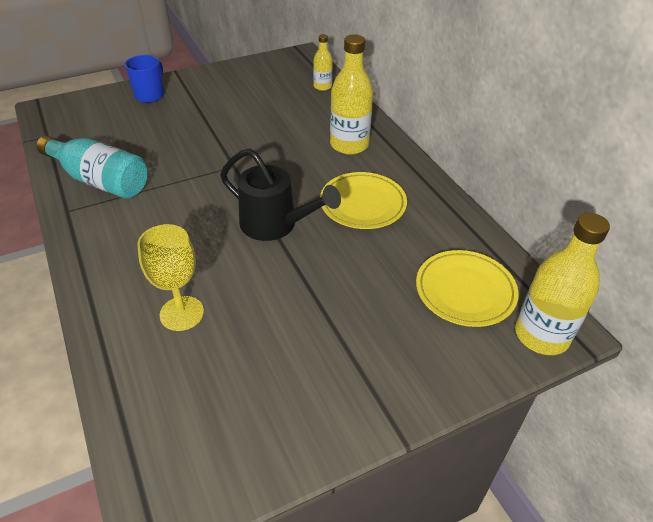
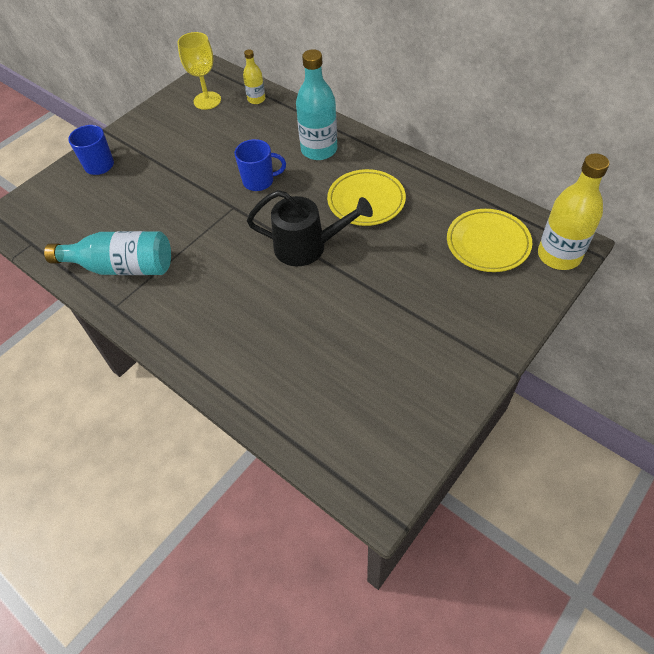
camera: 20 degrees left, 10 degrees up
(182, 313) = (286, 351): yellow goblet -> yellow goblet (207, 100)
(274, 152) = (259, 181): none -> blue mug
(349, 145) = (319, 150): yellow bottle -> turquoise bottle

